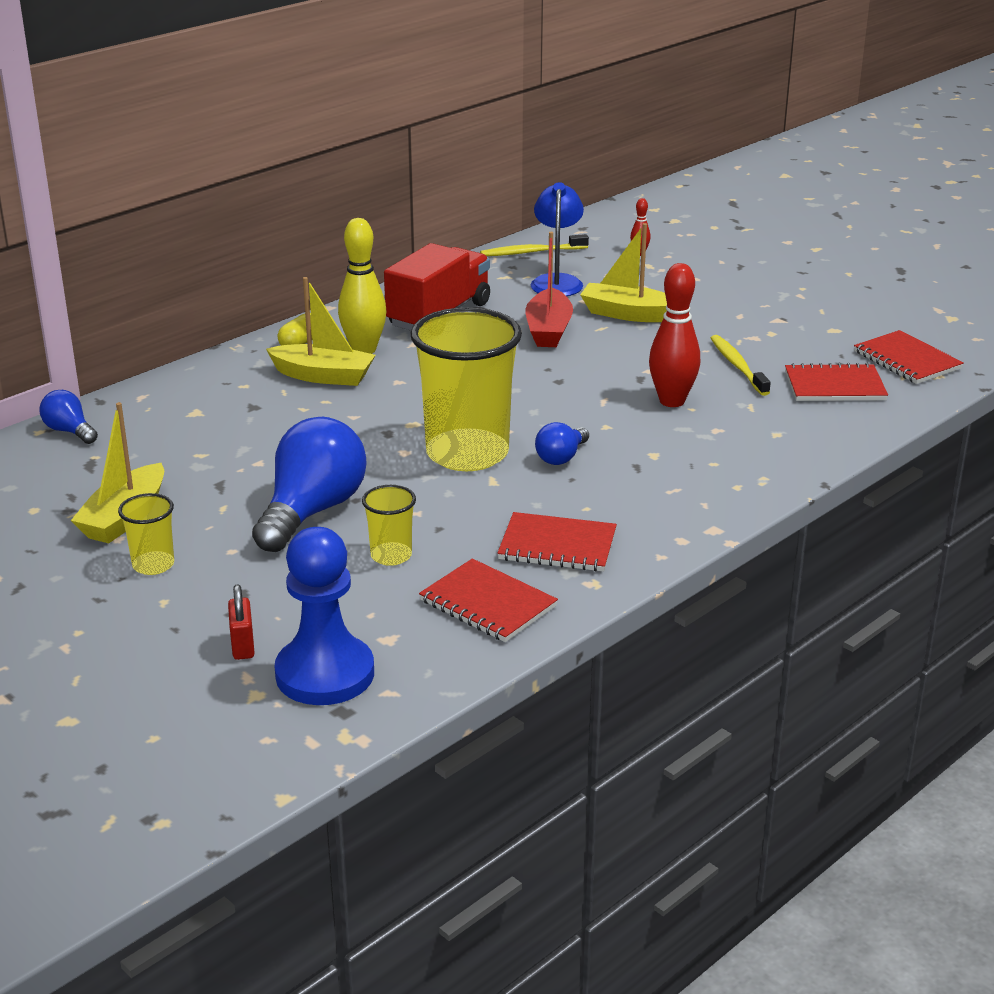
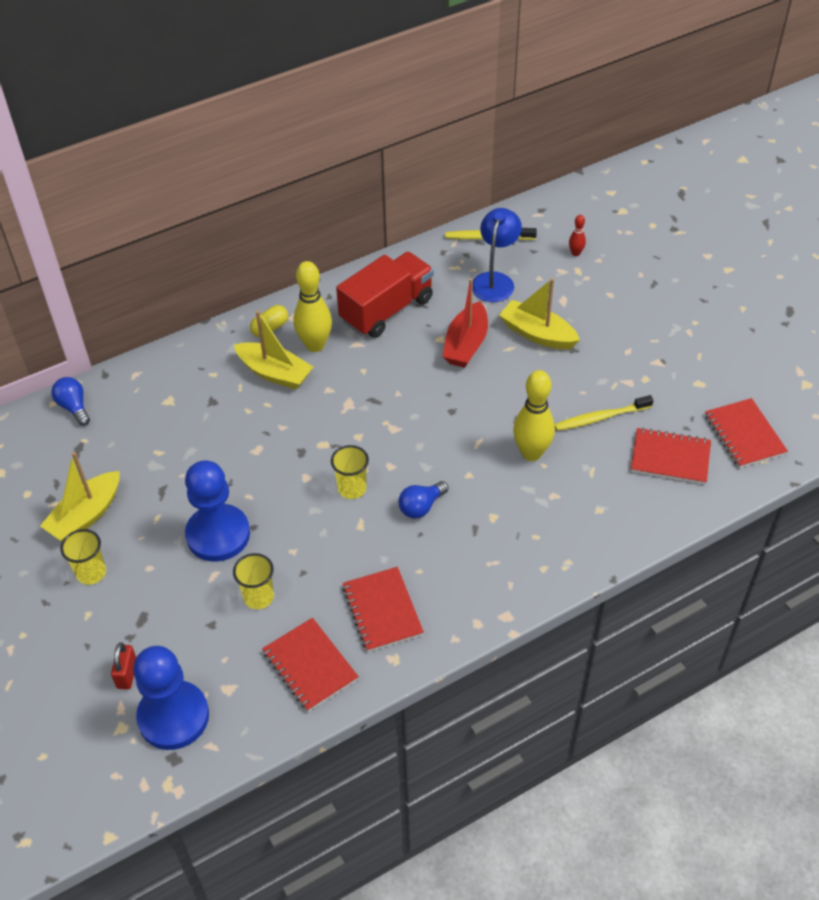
camera: 15 degrees right, 20 degrees up
(312, 511) = (218, 534): blue light bulb -> blue pawn
(467, 453) = (352, 488): yellow cup -> yellow cup, size x0.45
(557, 545) = (382, 610): red notebook -> red notebook turned 45 degrees clockwise
(672, 401) = (531, 453): red bowling pin -> yellow bowling pin
(738, 366) = (601, 417): yellow toothbrush -> yellow toothbrush turned 105 degrees counterclockwise

